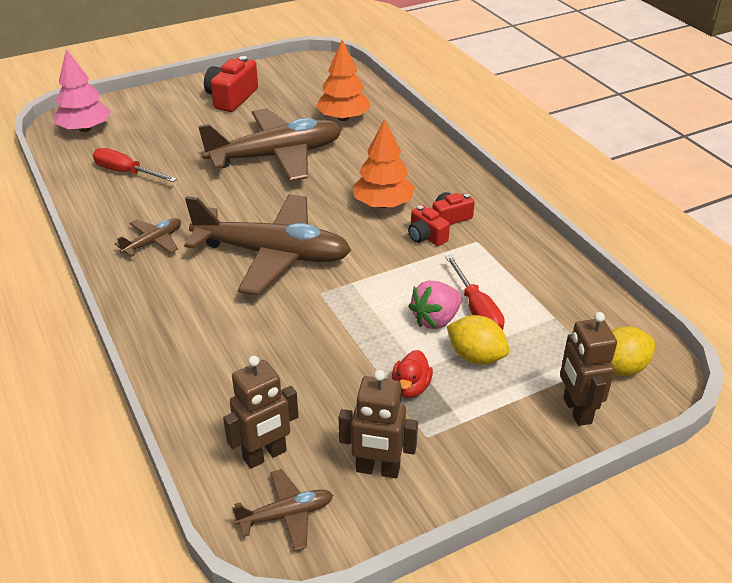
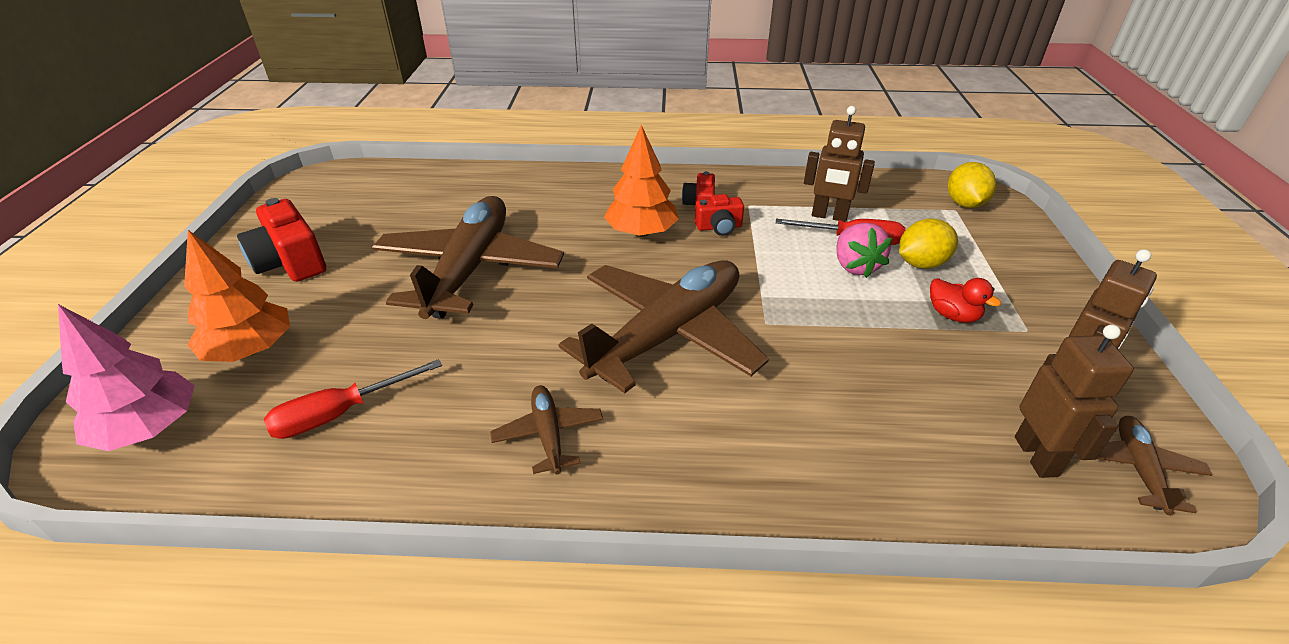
camera: 60 degrees left, 0 degrees up
(343, 118) = (452, 203): orange tree -> orange tree (250, 349)
(576, 410) = (1011, 241): brown robot -> brown robot (829, 216)

